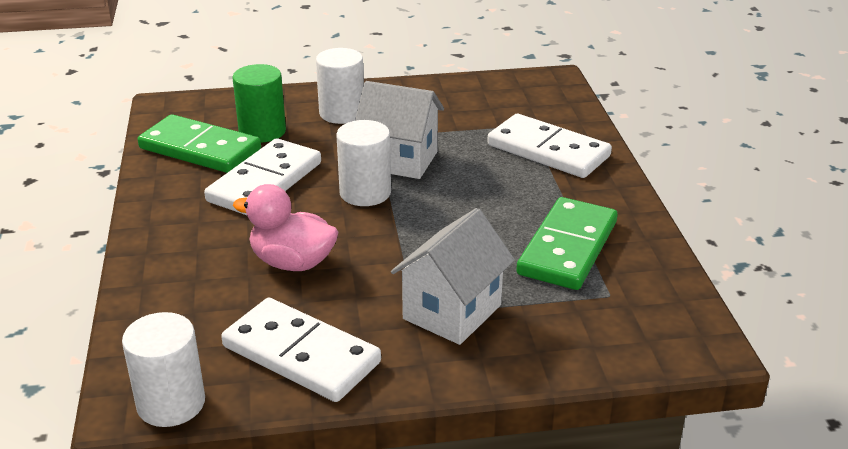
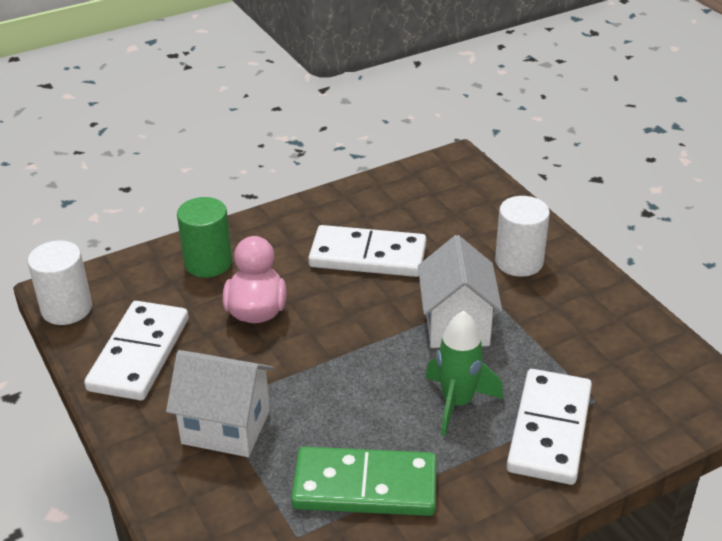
camera: 70 degrees right, 5 degrees up
(200, 149) = (397, 203): green domino -> none
(262, 131) = (450, 226): green cylinder -> green cylinder (208, 263)
(365, 193) = (385, 320): white cylinder -> none
(495, 182) = (457, 403): none -> green rocket

